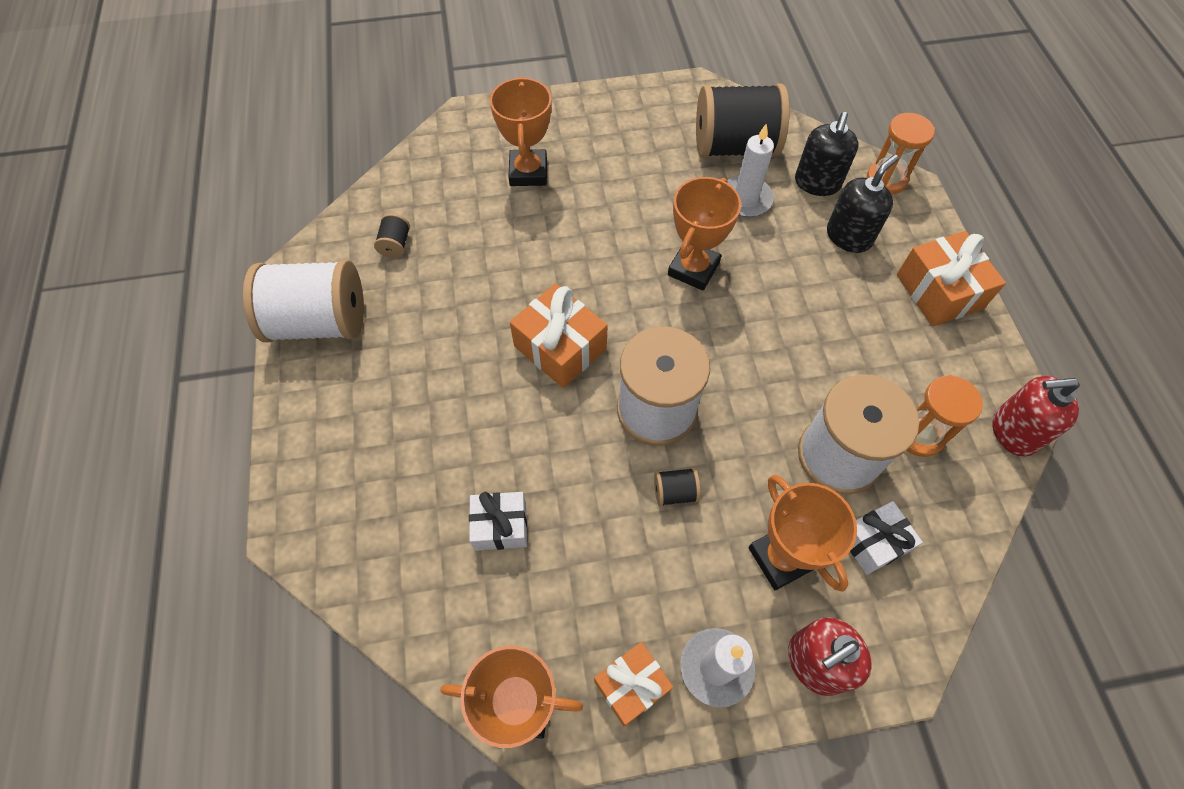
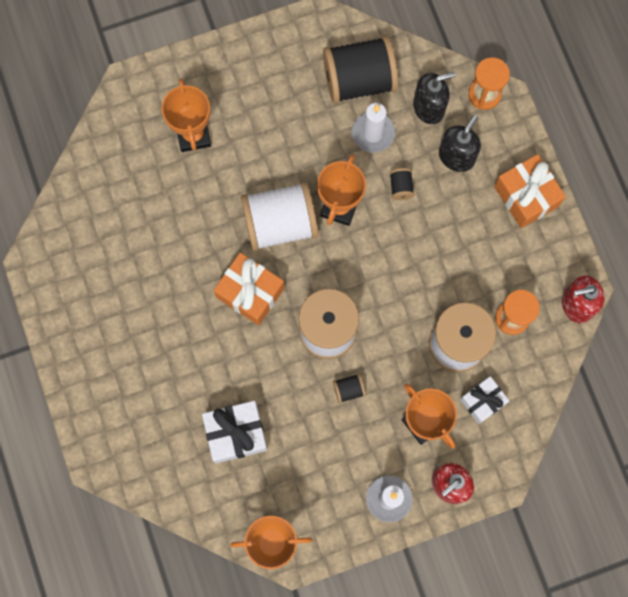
camera: 10 degrees left, 15 degrees up
(320, 322) = (66, 302): white spool -> white spool (280, 224)
(395, 245) = (104, 224): black spool -> black spool (401, 187)
(500, 526) = (236, 433): white gift -> white gift, size x1.53
(631, 685) = (338, 519): orange gift -> none
(817, 183) = (429, 107): black soap dispenser -> black soap dispenser turned 120 degrees counterclockwise

